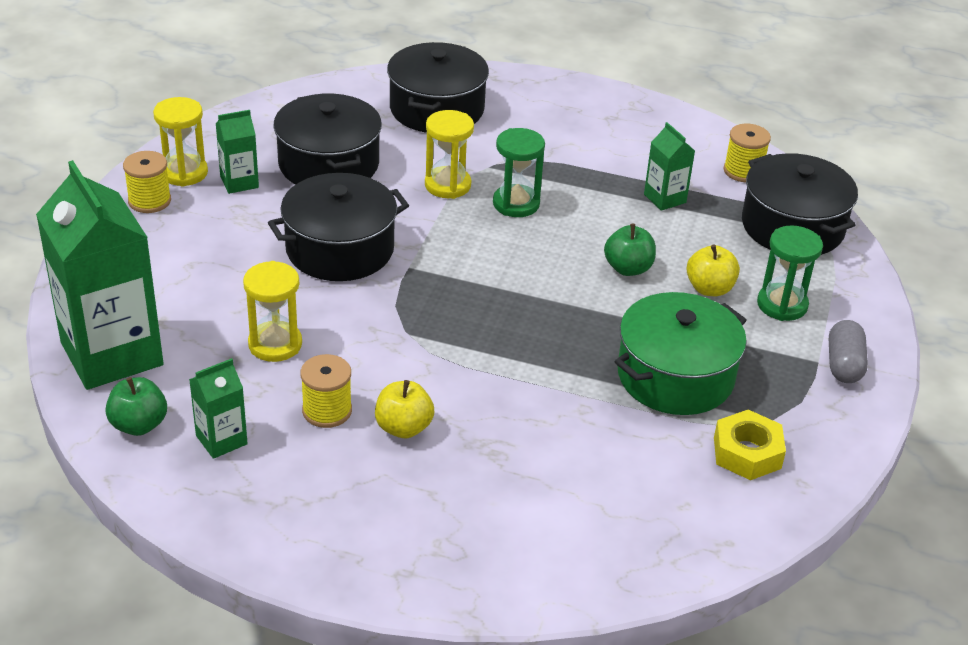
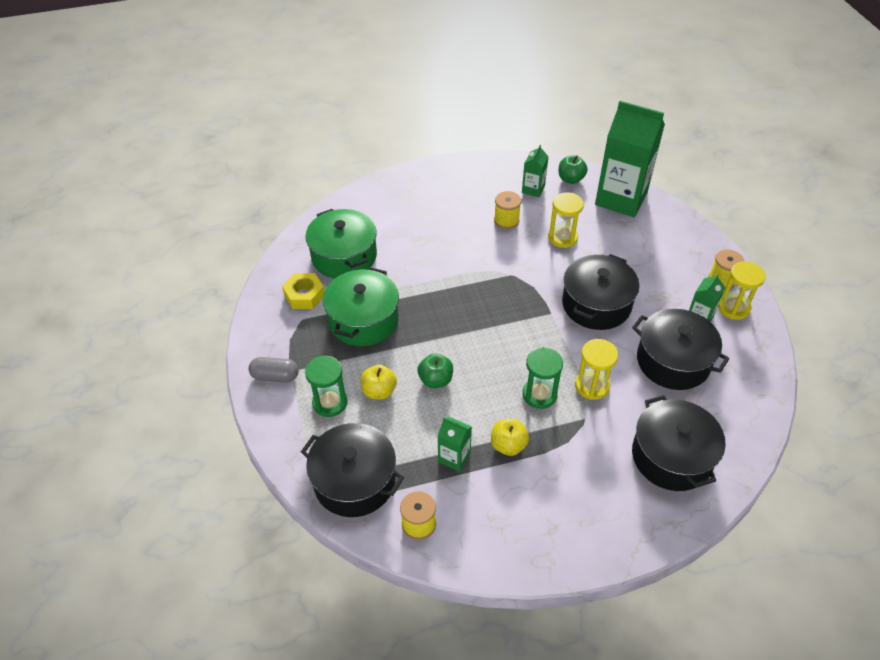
camera: 150 degrees right, 10 degrees up
(403, 427) = (467, 230): yellow apple -> yellow apple (508, 445)
(644, 485) = (344, 256): none -> green pot
(844, 364) = (275, 376): grey capsule -> grey capsule turned 60 degrees counterclockwise

